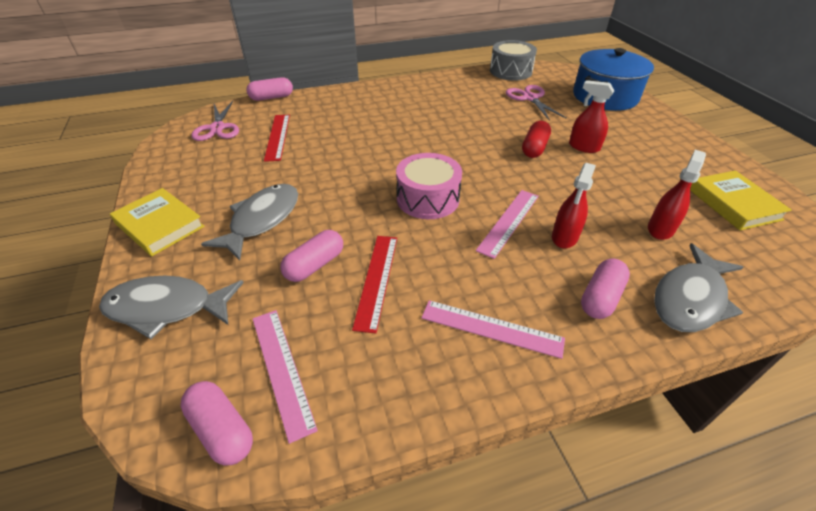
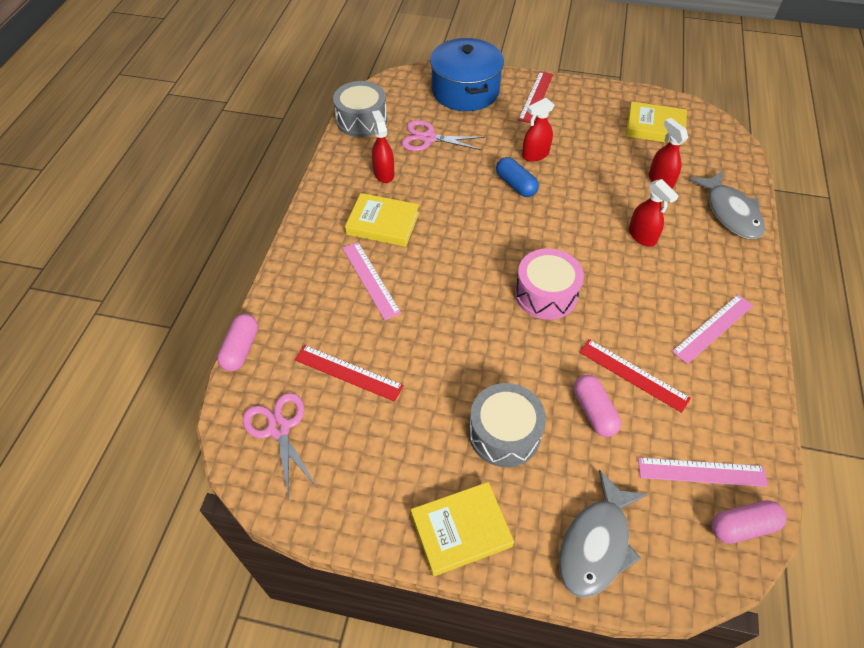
camera: 60 degrees left, 10 degrees up
(217, 128) = (279, 429): pink scissors -> pink scissors turned 135 degrees counterclockwise
(262, 220) = (504, 433): grey fish -> grey drum
(423, 108) = (383, 223): none -> yellow book
(471, 93) = (383, 173): none -> red spray bottle
(509, 222) = (607, 258): pink ruler -> pink ruler (370, 279)
(534, 148) = (516, 185): red capsule -> blue capsule
(600, 297) = (710, 255): pink capsule -> none
(654, 127) = (536, 96): none -> red ruler

